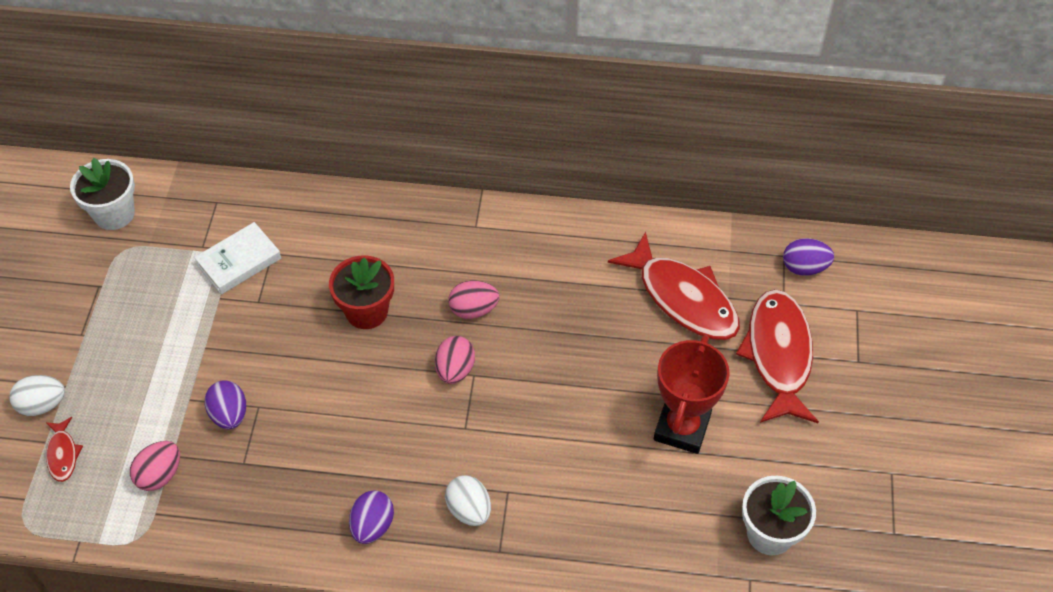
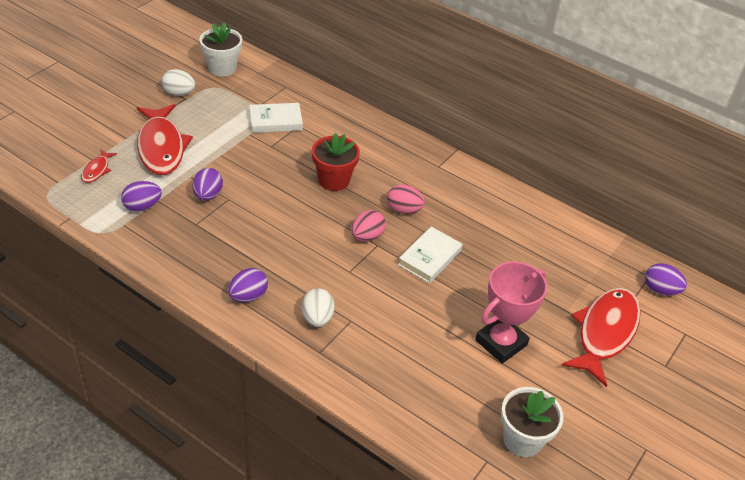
camera: 25 degrees right, 10 degrees down
(43, 405) = (106, 141): white egg -> white egg (179, 93)
(160, 475) = (142, 206): pink egg -> purple egg
(542, 360) = (429, 258): none -> white book
(682, 298) = (555, 267): red fish -> red fish (161, 147)
(682, 428) = (501, 342): red trophy -> pink trophy

